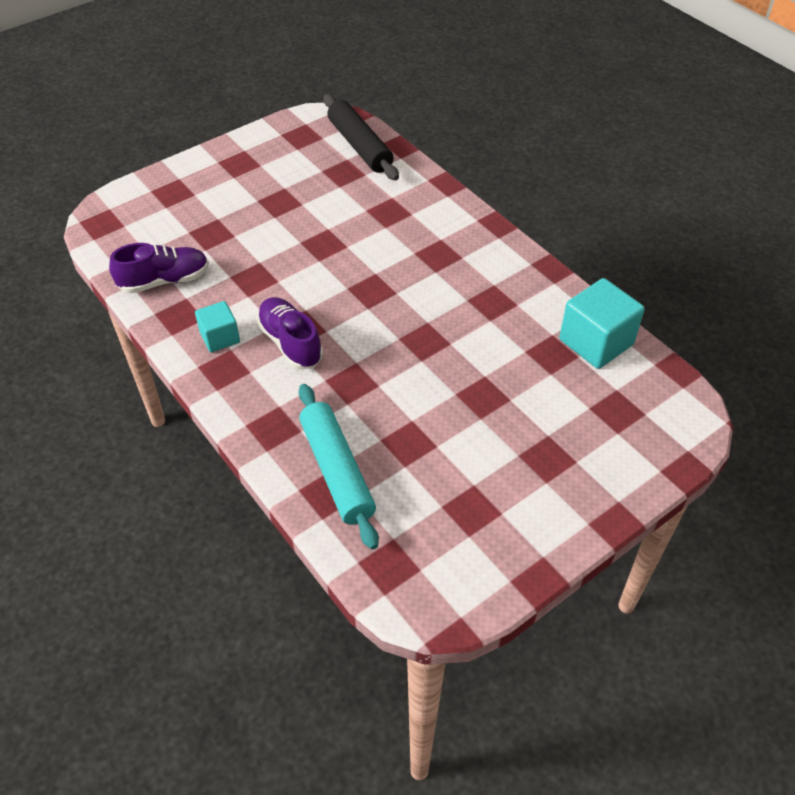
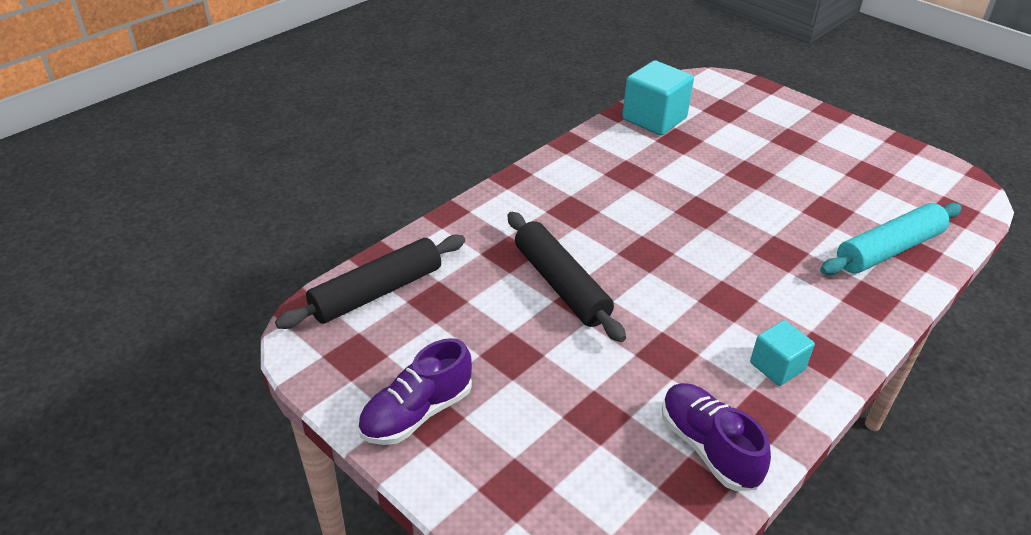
camera: 100 degrees left, 10 degrees down
(290, 343) = (753, 304): purple shoe -> purple shoe (417, 413)
(344, 235) = (561, 284): none -> black rolling pin

